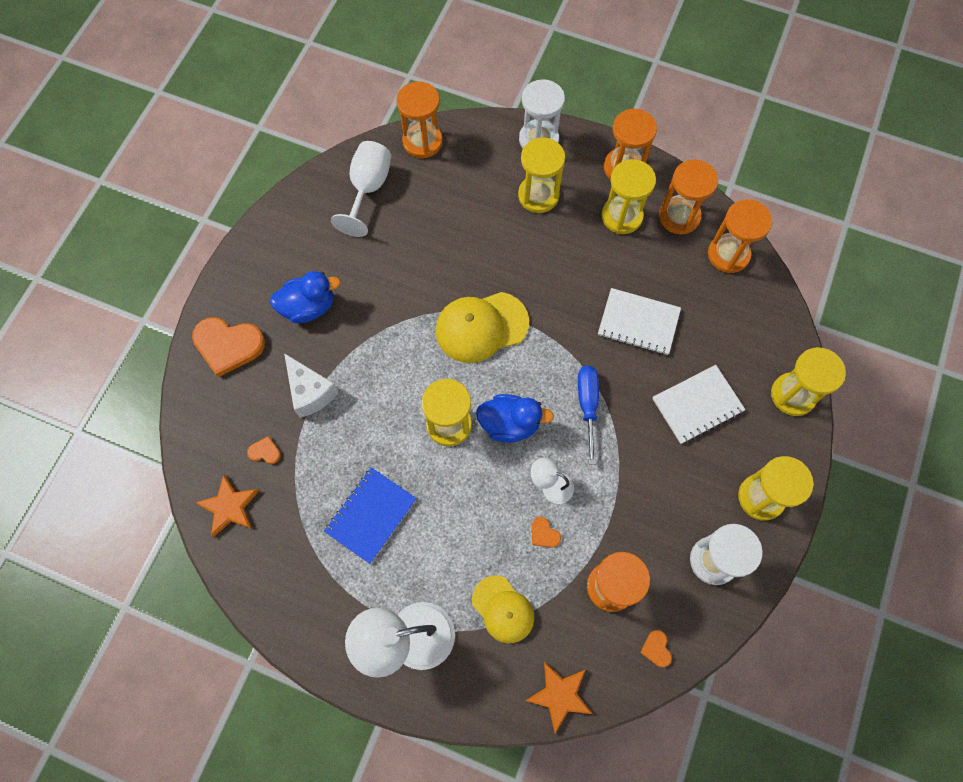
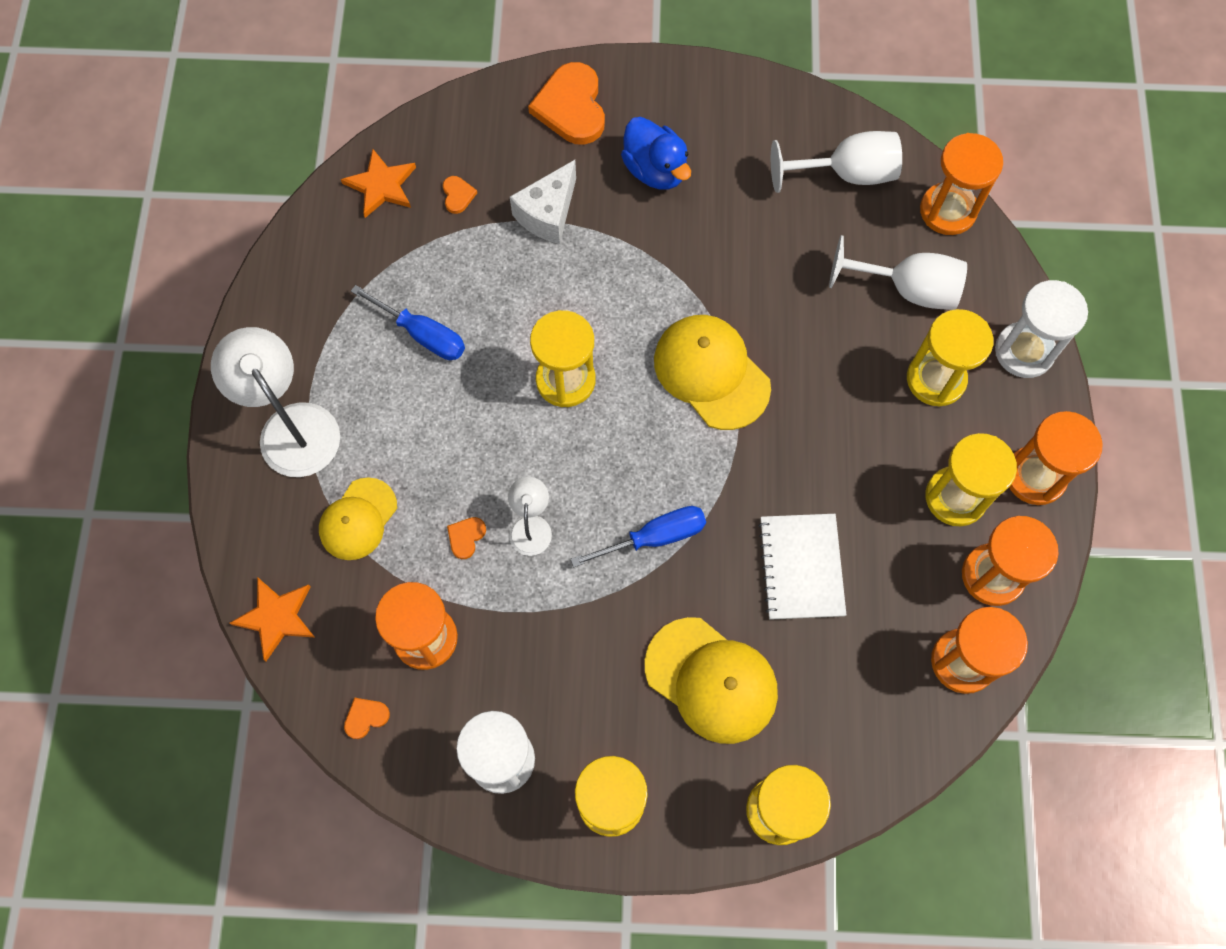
camera: 70 degrees right, 0 degrees up
(371, 515) = (422, 334): blue notebook -> blue screwdriver
(468, 186) = (907, 289): none -> white goblet
(510, 424) = (593, 450): blue duck -> none
(697, 405) = (711, 680): white notebook -> yellow cap

